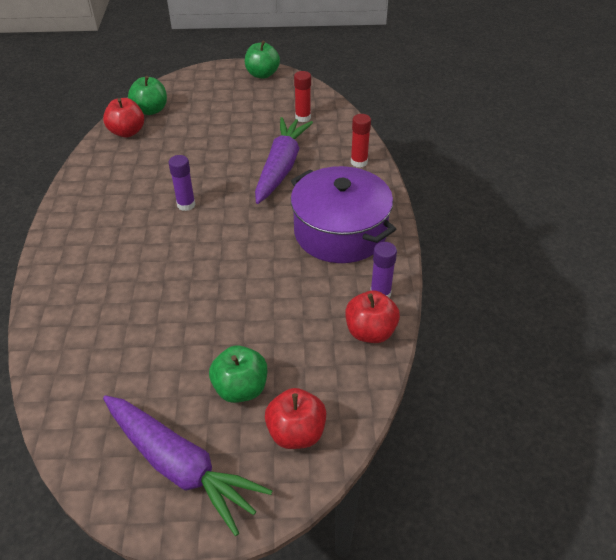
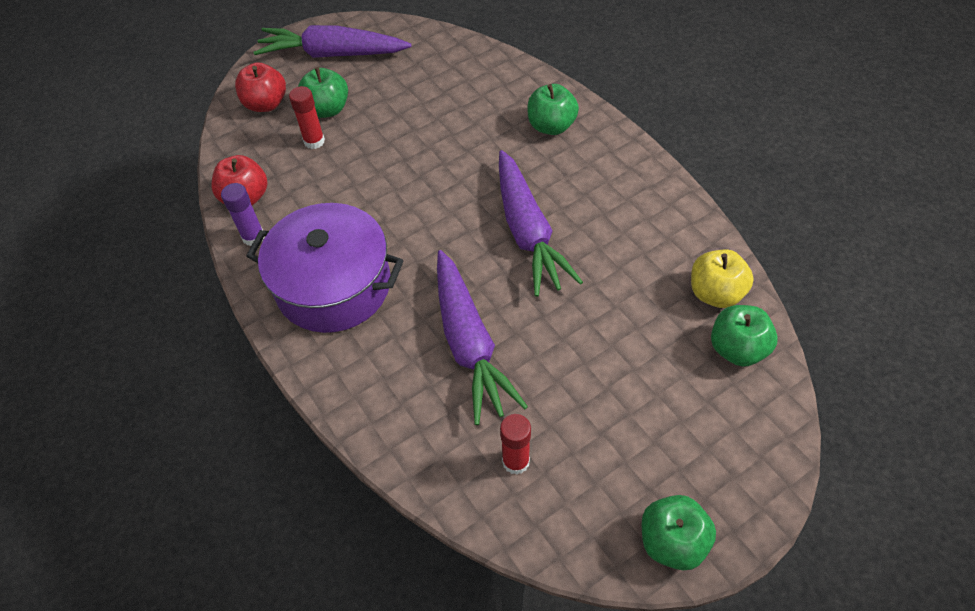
camera: 150 degrees right, 10 degrees up
(82, 266) = (551, 126): none -> green apple
(127, 132) = (715, 293): red apple -> yellow apple
(186, 205) = (528, 232): purple glue stick -> purple carrot
(359, 162) = (374, 410): red glue stick -> red glue stick (314, 141)

